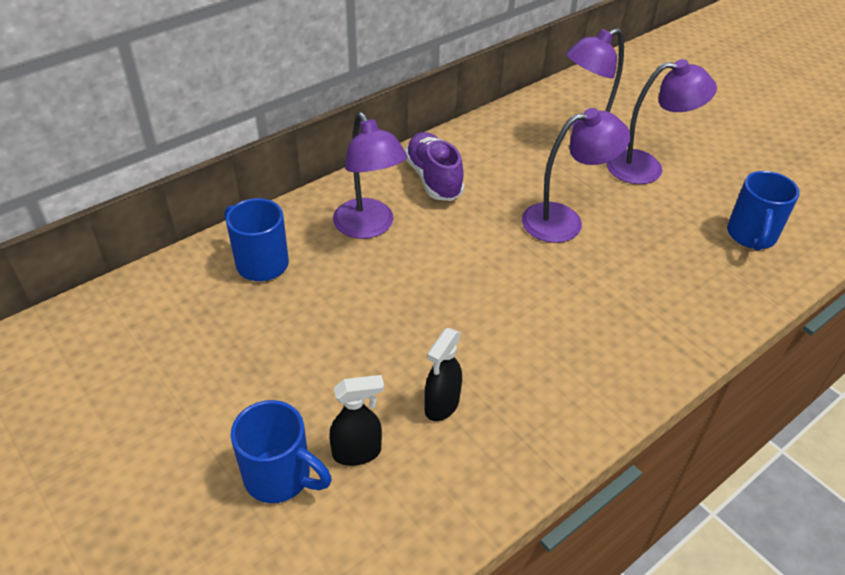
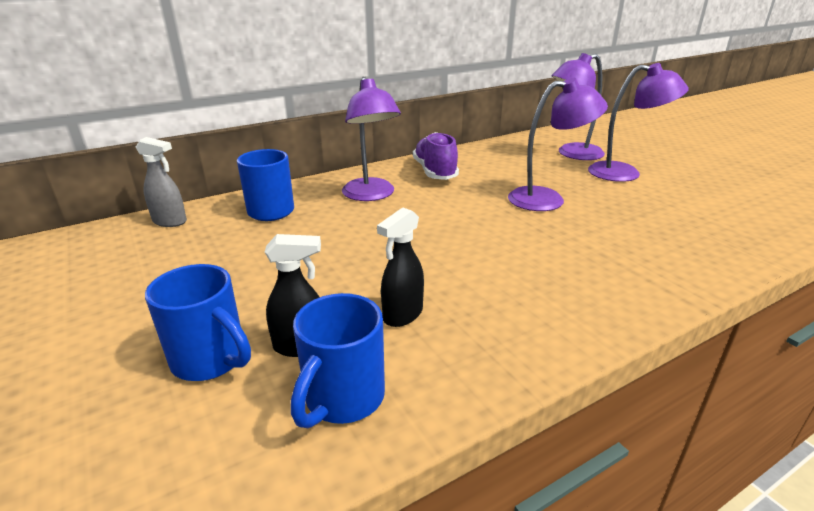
camera: 10 degrees right, 15 degrees down
(152, 291) = (170, 222): none -> grey spray bottle
(751, 236) = (732, 216): blue mug -> blue mug (342, 399)

